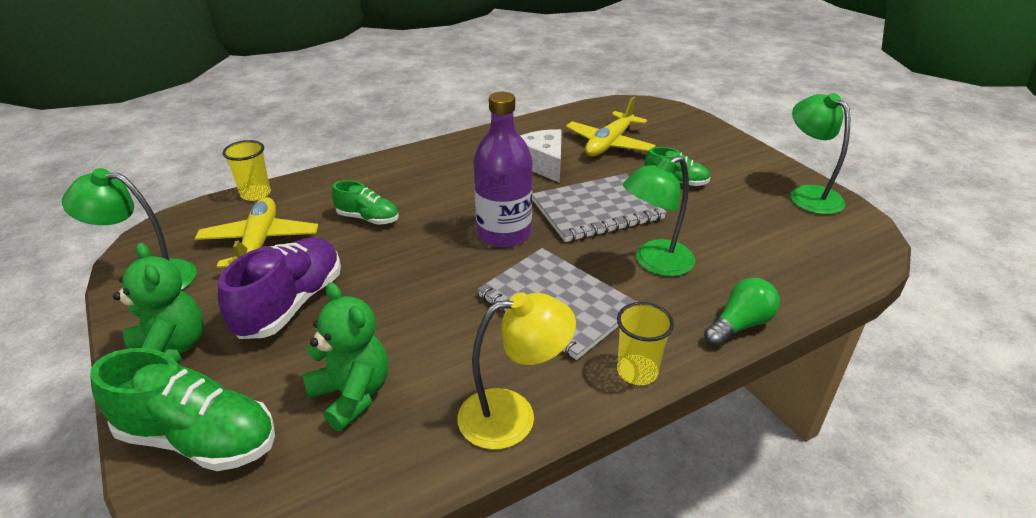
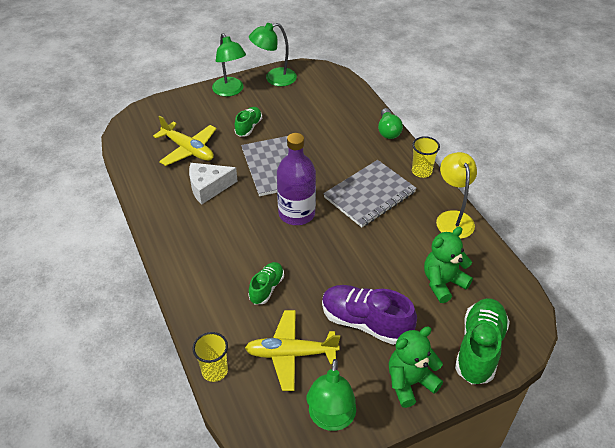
camera: 85 degrees left, 10 degrees up
(654, 263) = (335, 151): green lamp -> green lamp (230, 91)
(740, 325) = (388, 131): green light bulb -> green light bulb turned 150 degrees counterclockwise

